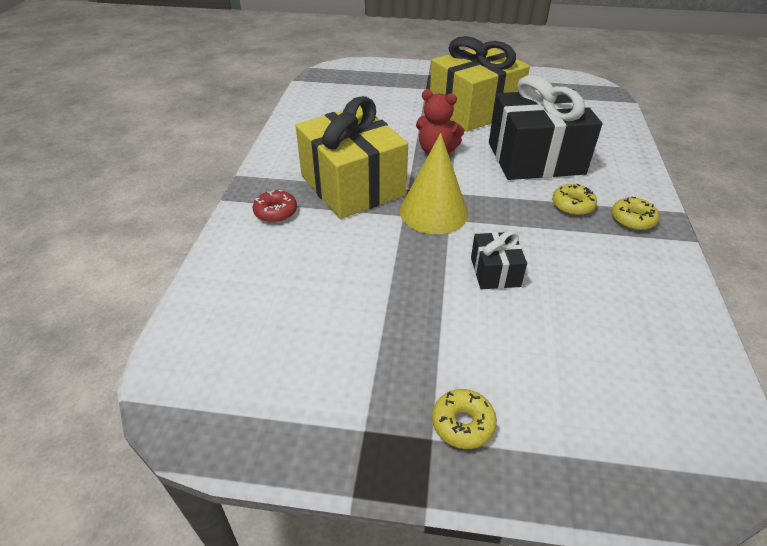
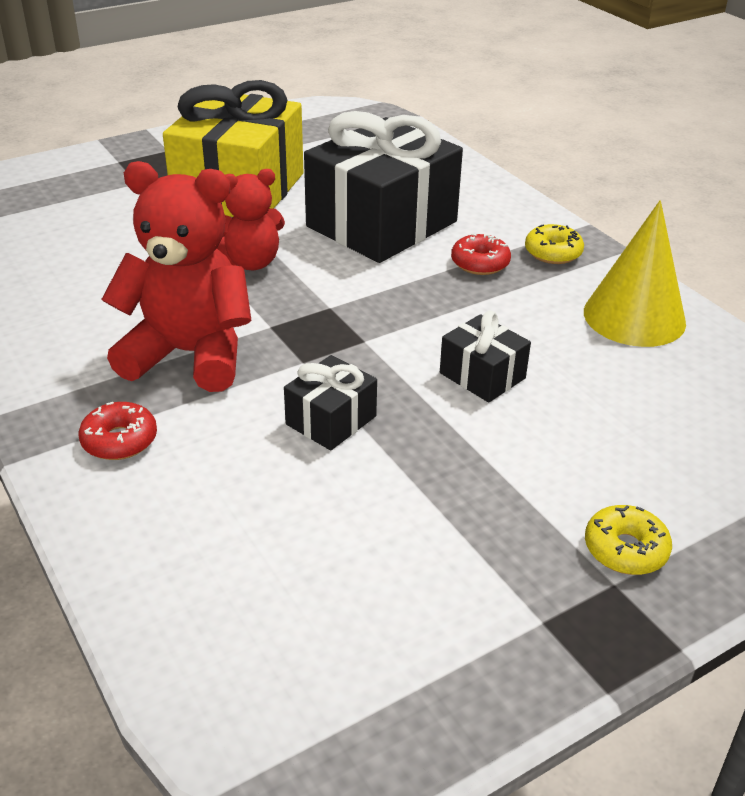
camera: 40 degrees left, 5 degrees down
(352, 185) = (189, 354): yellow gift -> red teddy bear
(381, 253) = (331, 420): none -> black gift
(433, 212) = (336, 340): yellow cone -> yellow cone (634, 317)
(572, 205) = (480, 263): yellow donut -> red donut

